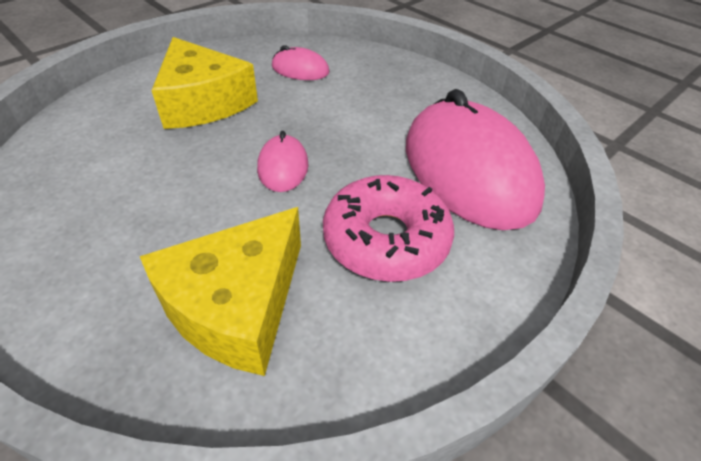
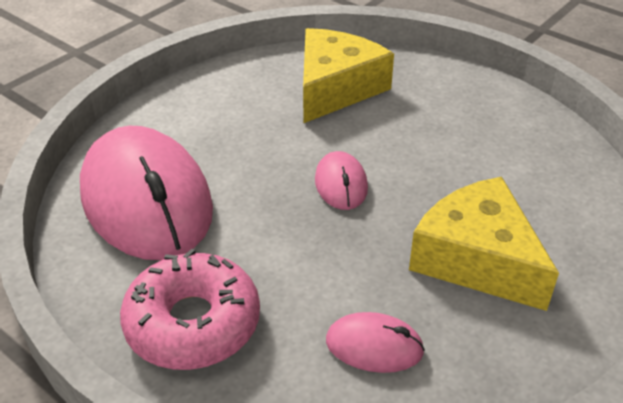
camera: 175 degrees right, 5 degrees down
(386, 239) = (235, 133): pink donut -> pink donut (193, 323)

